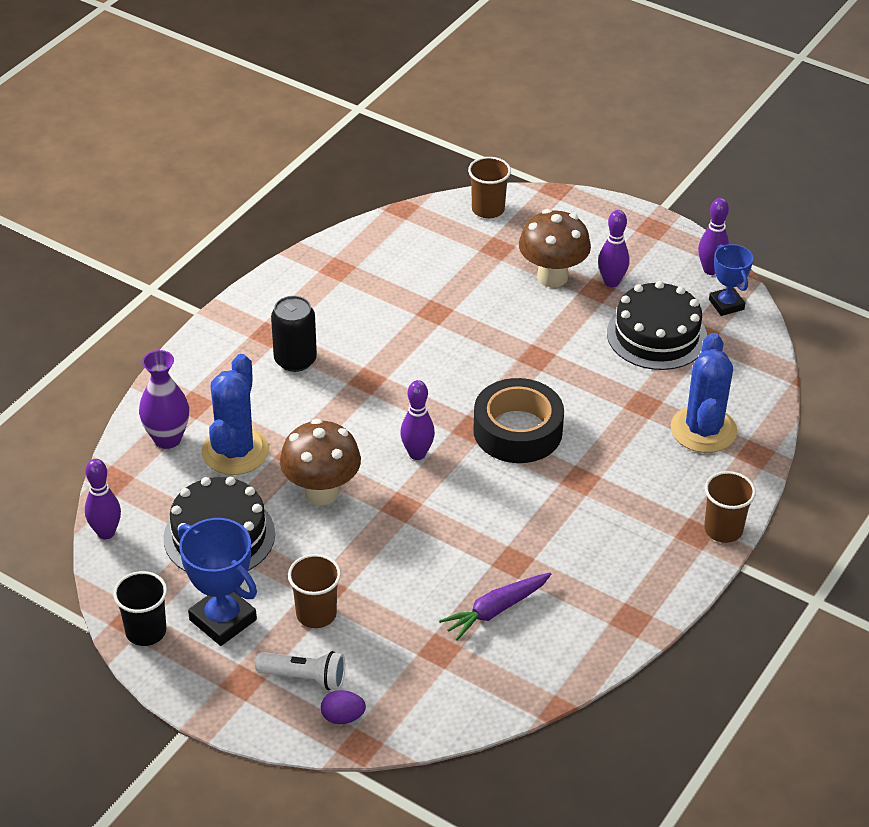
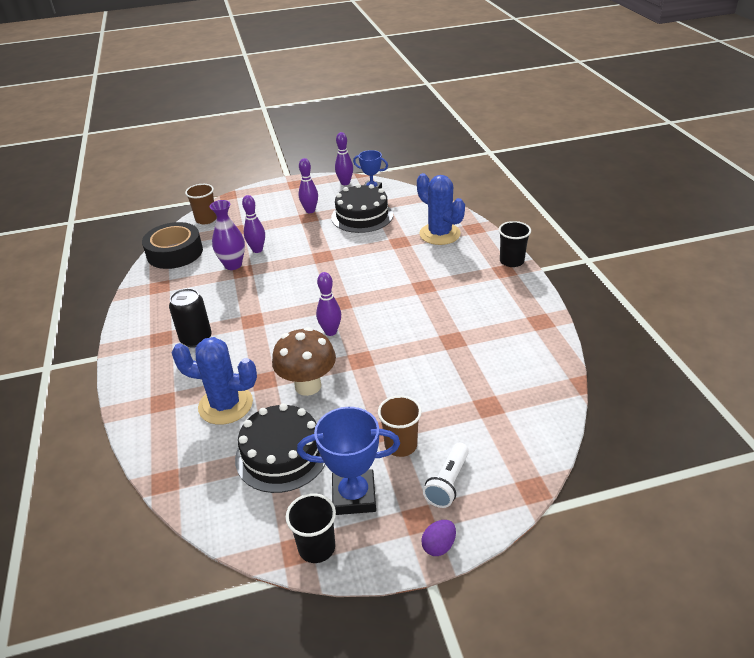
camera: 45 degrees left, 5 degrees down
(106, 533) = (203, 514): purple bowling pin -> purple bowling pin (257, 250)
(167, 439) = (171, 431): purple vase -> purple vase (233, 265)
(235, 451) = (225, 405): blue cactus -> blue cactus turned 45 degrees counterclockwise
(304, 677) = (448, 483): white flashlight -> white flashlight turned 150 degrees clockwise
(343, 717) = (500, 483): purple egg -> purple egg (438, 546)
(495, 610) = (481, 366): purple carrot -> none
(517, 431) = (363, 288): black tape -> black tape (175, 253)
(552, 277) = (279, 224): brown mushroom -> none
(723, 529) = (511, 261): brown cup -> black cup

